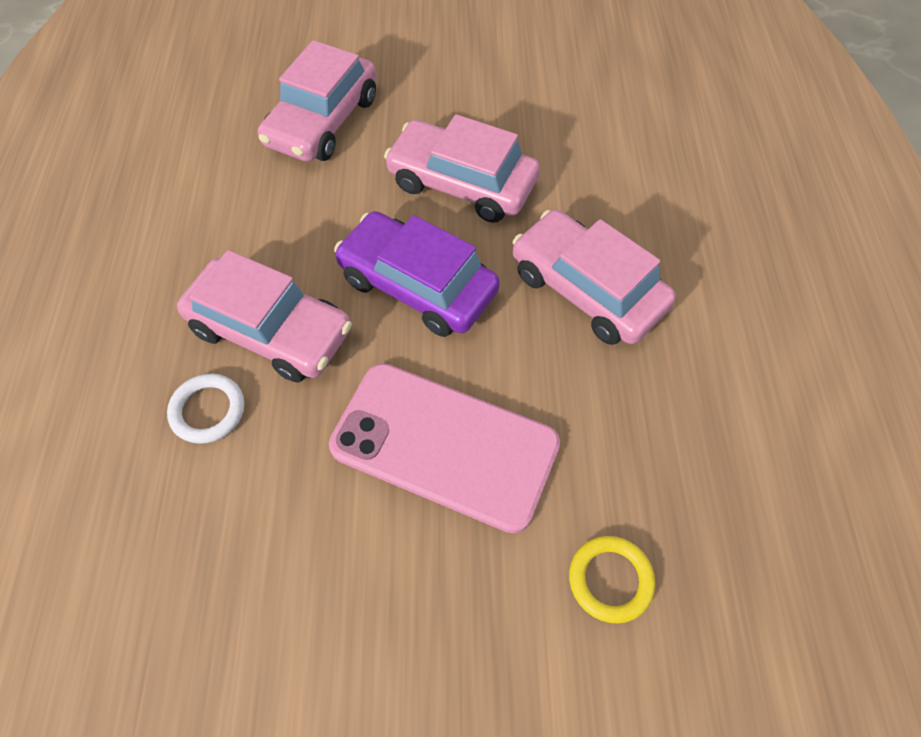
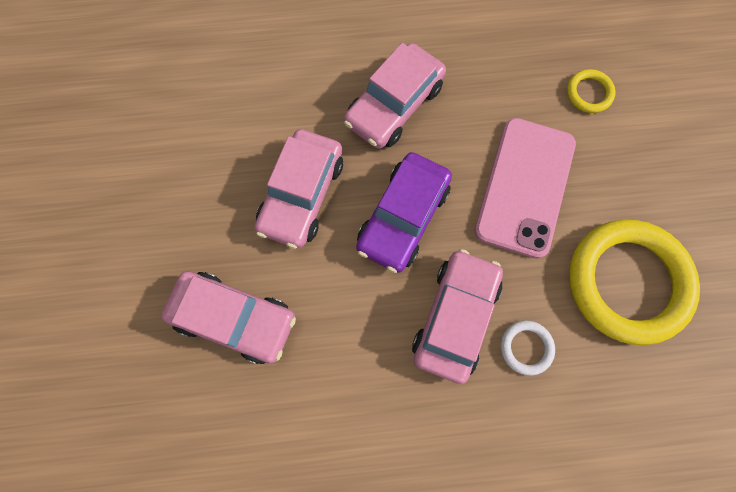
camera: 95 degrees left, 15 degrees up
(265, 574) = (627, 282): none -> yellow ring

